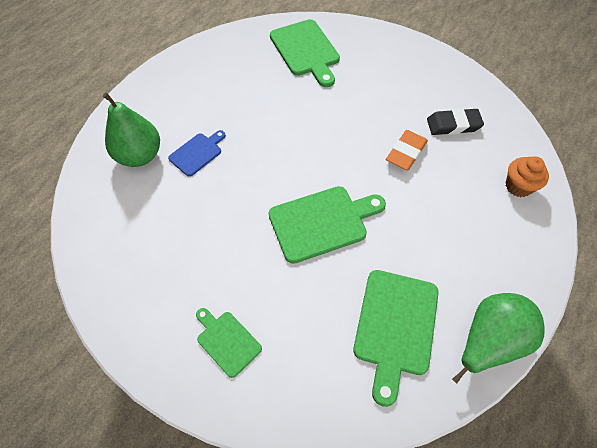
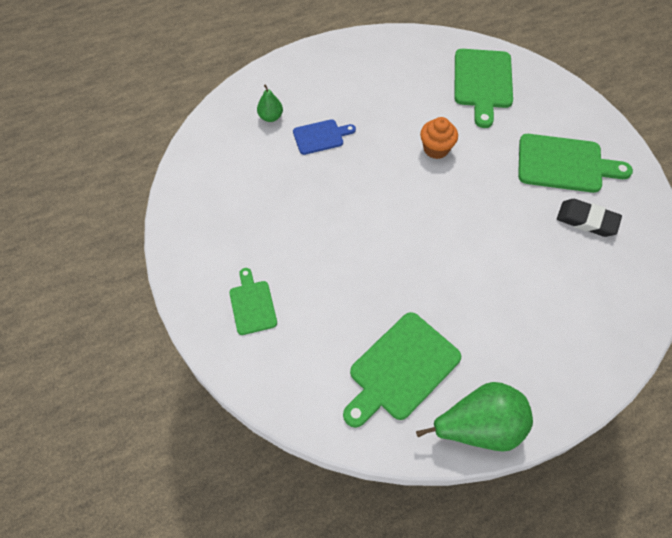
camera: 30 degrees right, 0 degrees up
(140, 156) = (270, 117): green pear -> green pear, size x0.51
(322, 222) = (394, 249): green cutting board -> green cutting board (565, 164)
(406, 153) = (517, 225): orange eraser -> none
(518, 186) = (613, 310): orange cupcake -> orange cupcake (436, 149)

